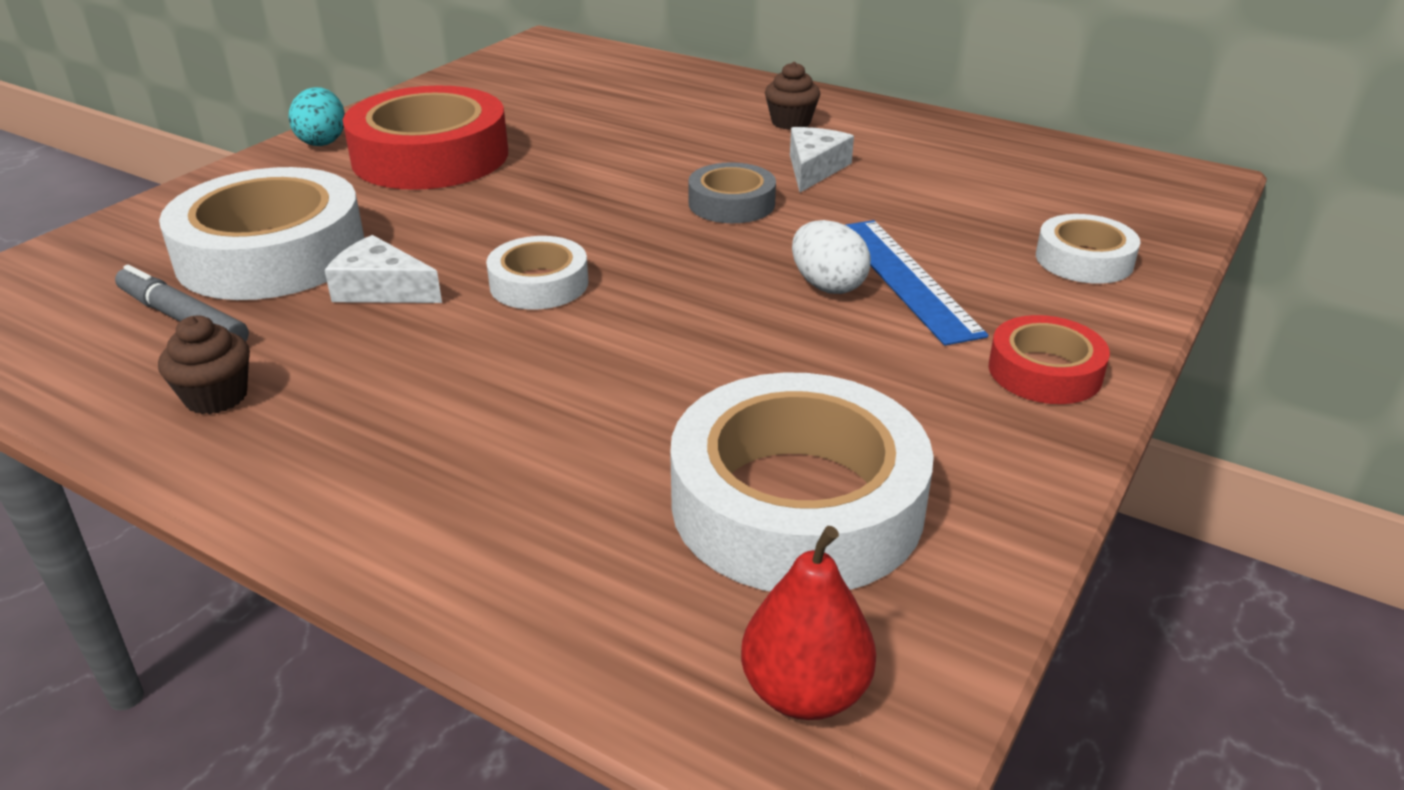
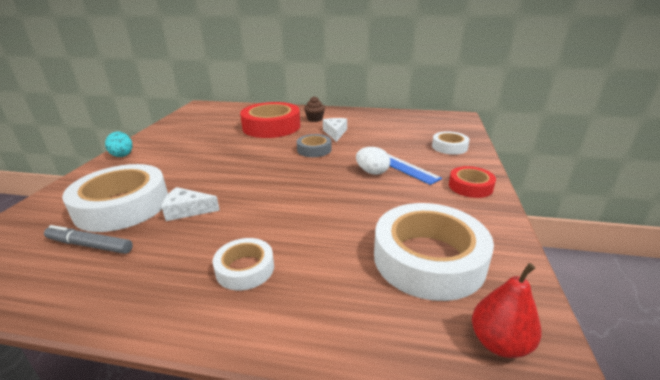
camera: 20 degrees left, 5 degrees down
(216, 397) = (128, 280): brown cupcake -> none
(430, 156) = (177, 152): red tape -> red tape (271, 127)
(539, 284) = (258, 194): white tape -> white tape (245, 269)

